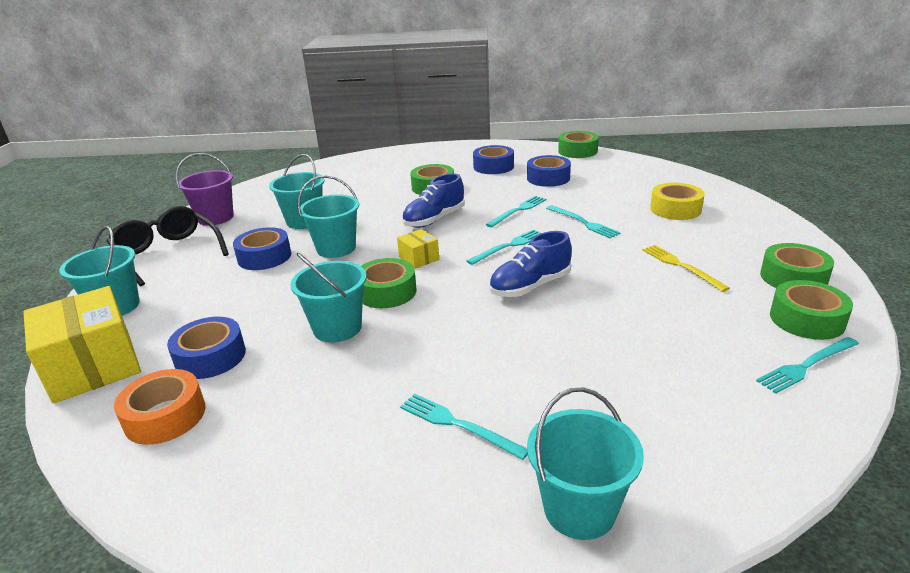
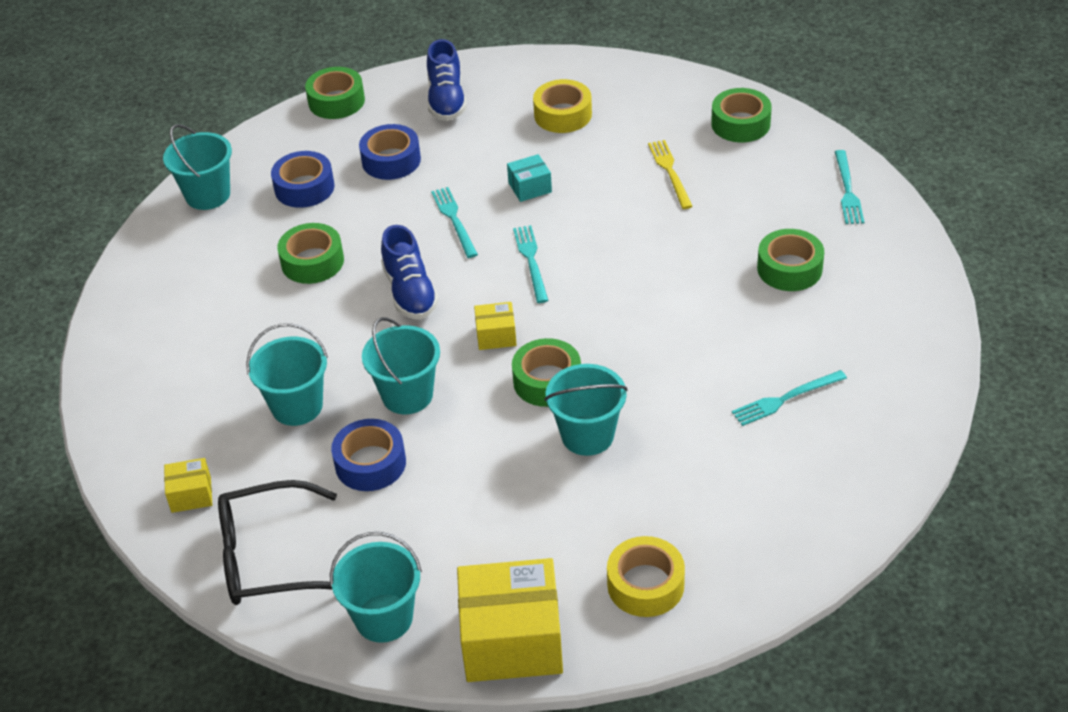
camera: 60 degrees left, 15 degrees up
(165, 416) = (645, 585): orange tape -> yellow tape
(210, 357) = (567, 541): blue tape -> none
(215, 218) = (191, 494): purple bucket -> yellow box
(530, 286) = (622, 279): blue shoe -> blue shoe (446, 100)
(579, 509) = (905, 370): turquoise bucket -> turquoise bucket (208, 195)
(583, 222) = (530, 187): turquoise fork -> turquoise box
(681, 266) = (670, 172): yellow fork -> yellow fork turned 75 degrees clockwise
(806, 319) = (798, 155): green tape -> green tape (789, 268)

